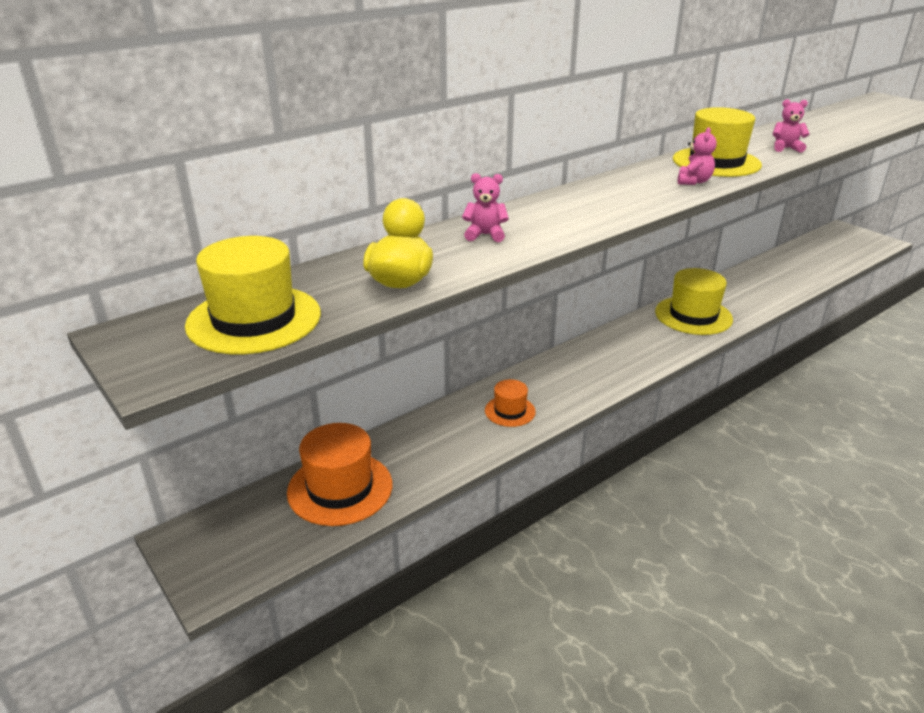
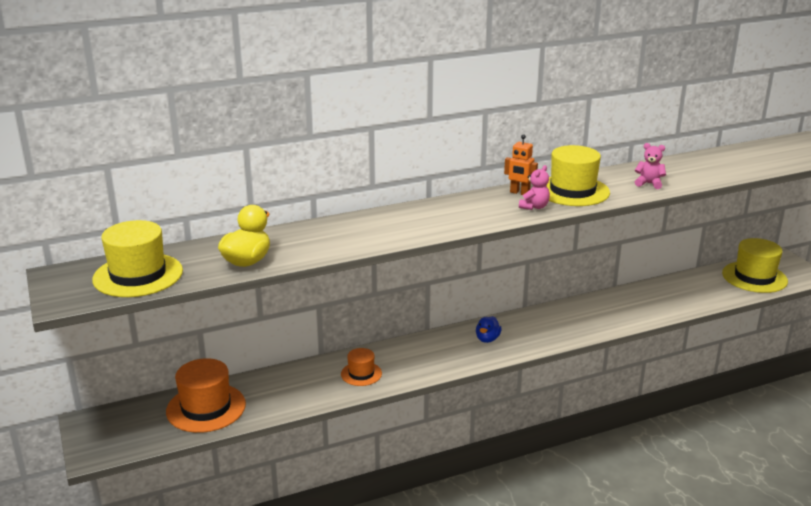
camera: 15 degrees right, 5 degrees down
(485, 235) = (332, 234): pink teddy bear -> none
(624, 348) = (487, 339): none -> blue duck
(662, 169) = (519, 193): none -> orange robot
(693, 315) = (568, 320): yellow hat -> yellow hat (754, 277)

